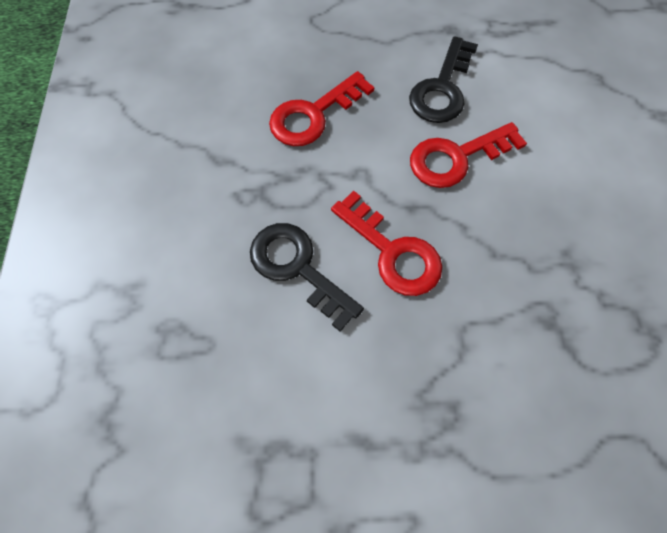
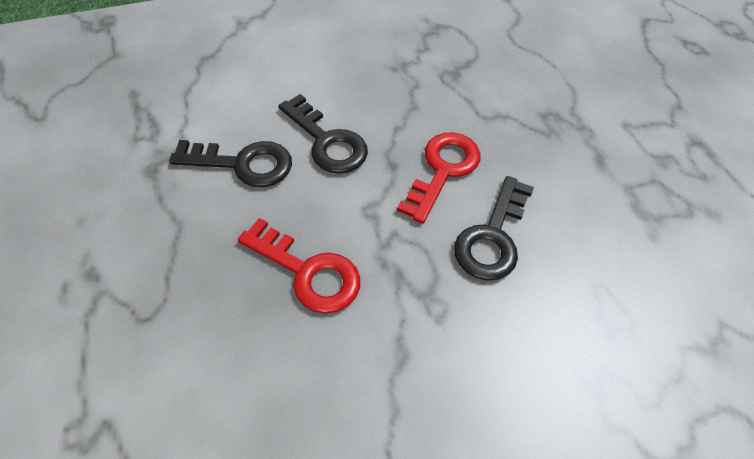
camera: 110 degrees left, 10 degrees down
(456, 158) = (327, 141): red key -> black key

